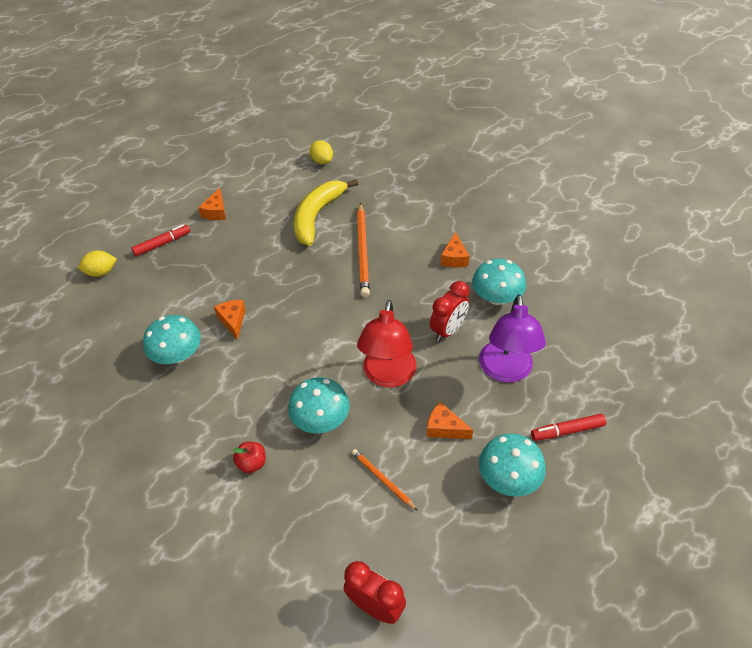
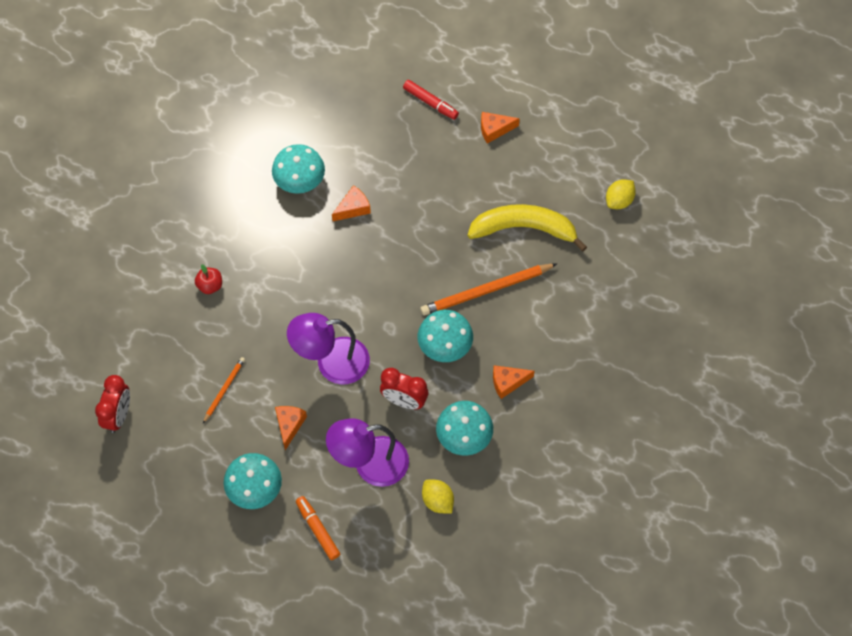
camera: 70 degrees right, 15 degrees up
(101, 272) = (374, 69): yellow lemon -> yellow lemon (437, 501)
(320, 419) = (268, 322): turquoise mushroom -> turquoise mushroom (445, 345)
(388, 376) = (331, 363): red lamp -> purple lamp
(567, 431) = (317, 529): red marker -> orange marker

